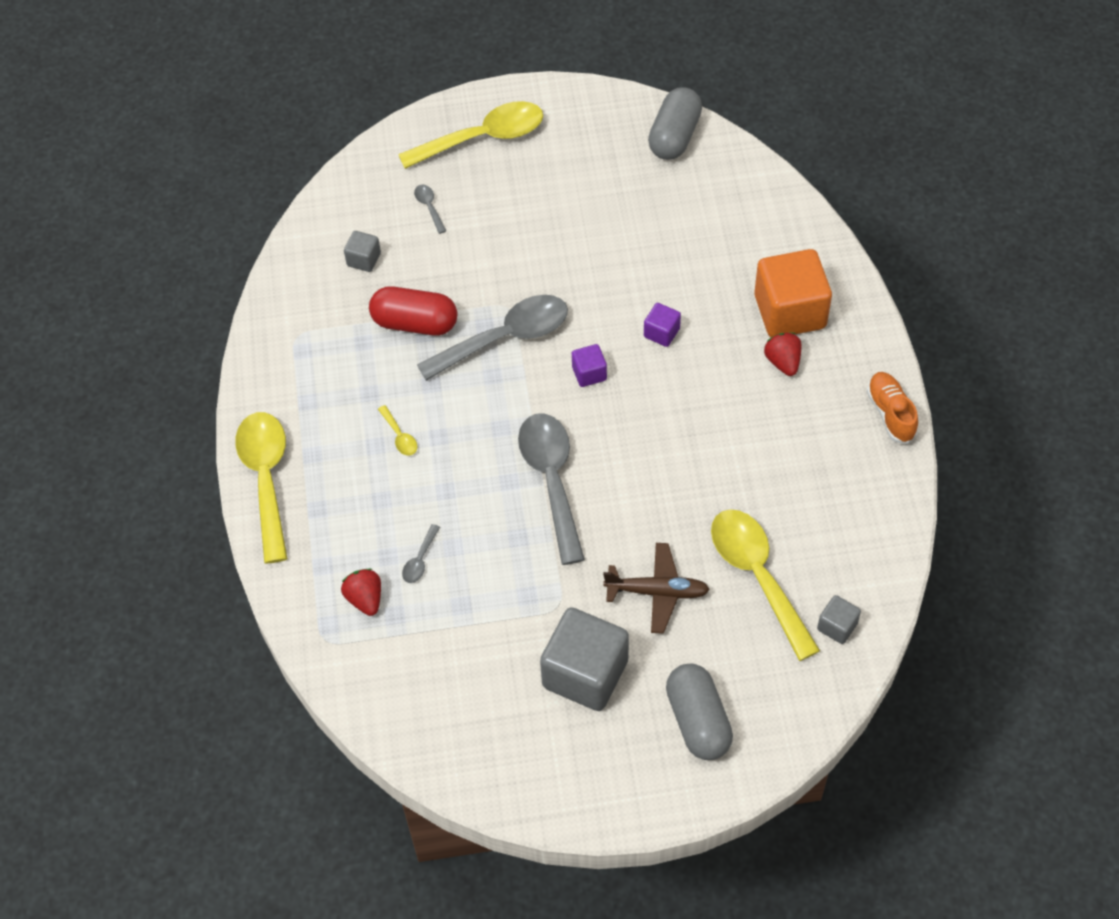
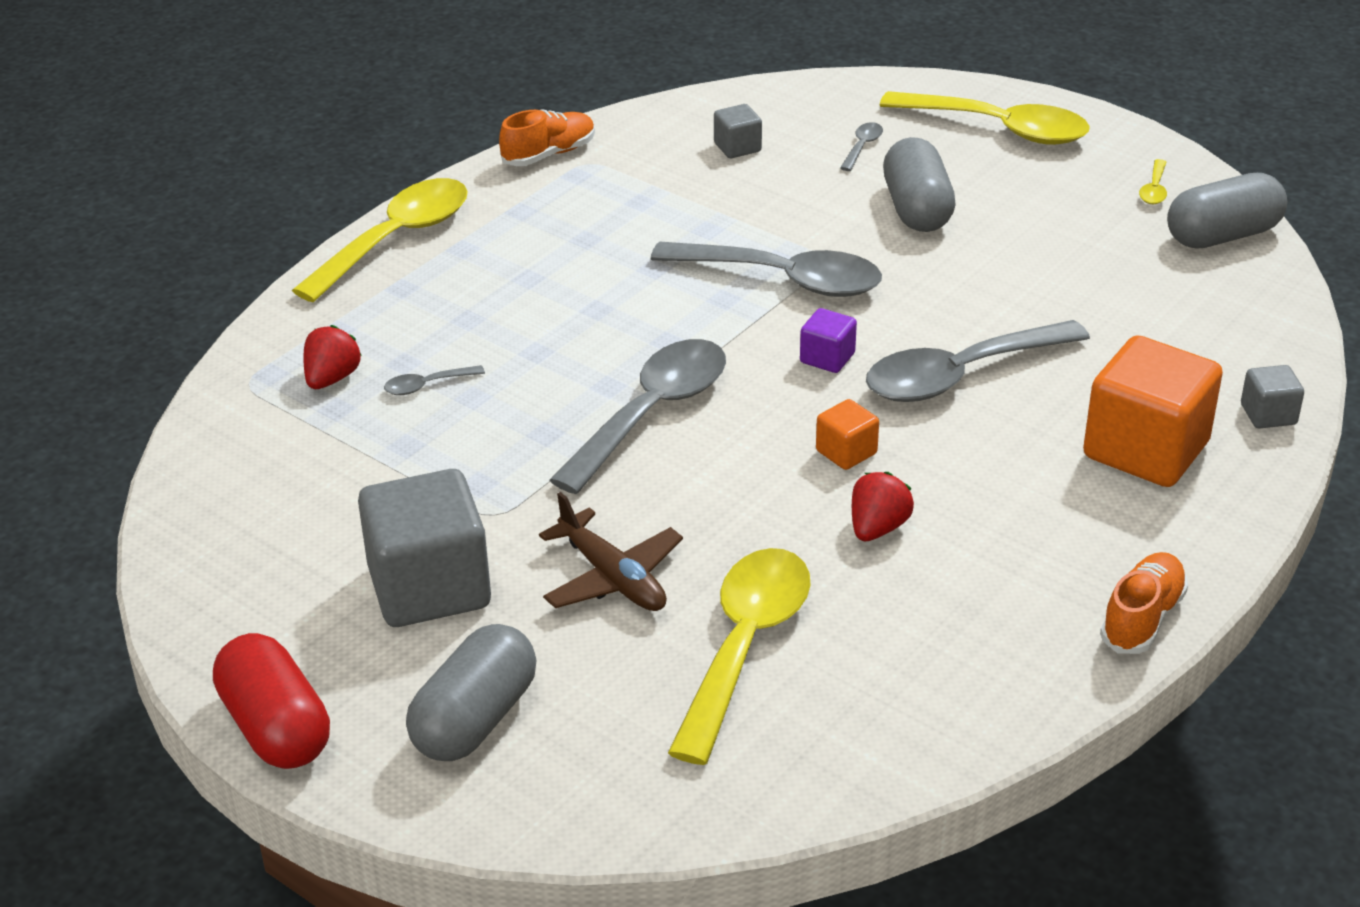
camera: 45 degrees right, 20 degrees down
(266, 347) = (549, 154): none -> orange shoe
(400, 436) = (561, 286): yellow spoon -> yellow spoon (1154, 189)
(415, 323) = (712, 217): red capsule -> red capsule (276, 727)
(511, 233) = (917, 209): none -> grey capsule
(661, 333) = (960, 375): purple cube -> grey spoon
(667, 426) = (846, 452): none -> orange cube
(783, 362) = (1070, 486): red strawberry -> red strawberry (877, 528)
(837, 626) = (766, 762): grey cube -> grey cube (1268, 414)

